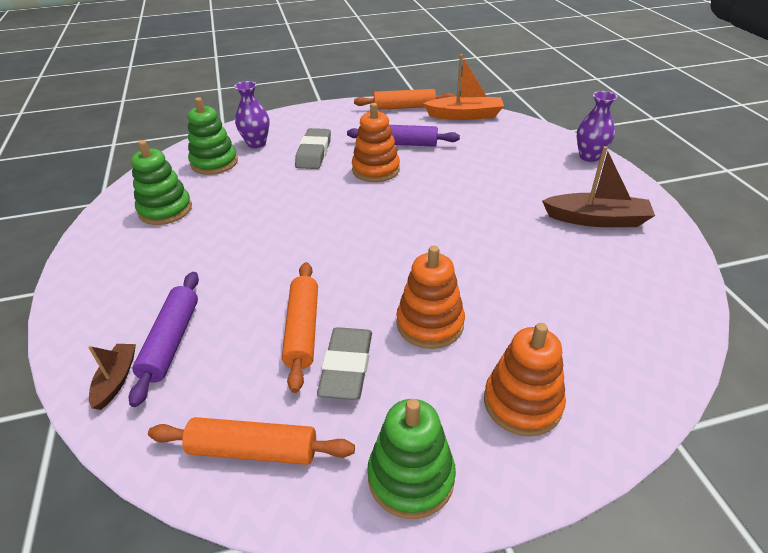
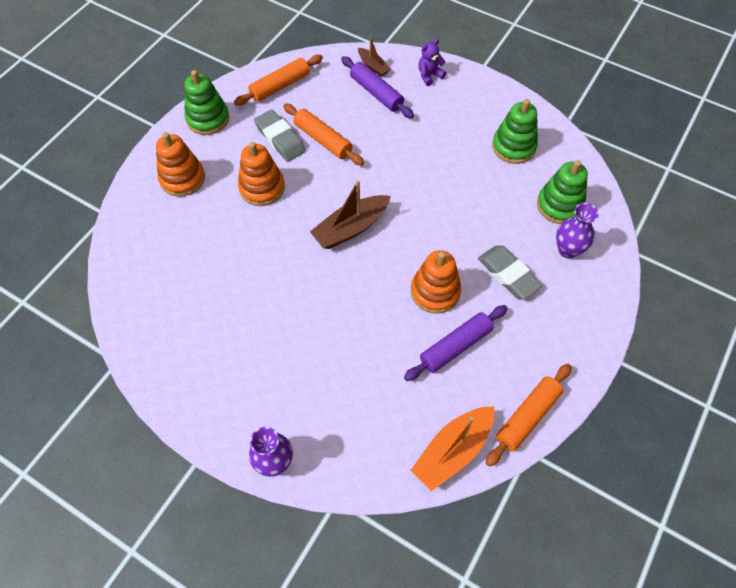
camera: 135 degrees right, 20 degrees up
(94, 318) = (429, 75): none -> purple teddy bear
(597, 219) = (218, 359): brown boat -> brown boat (351, 228)

